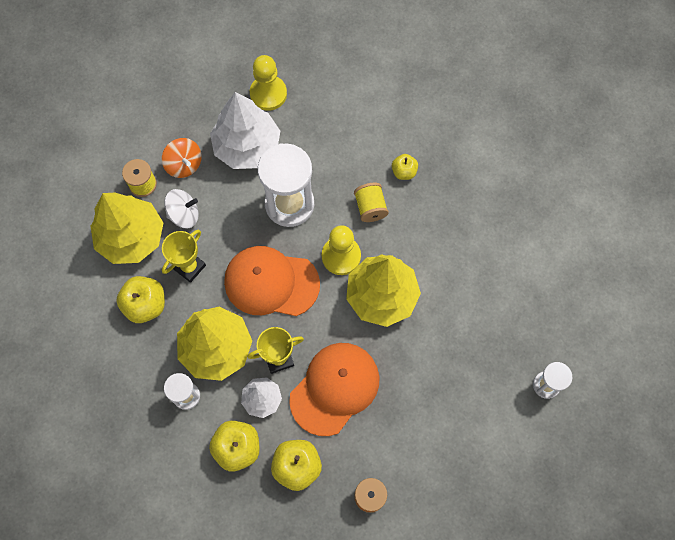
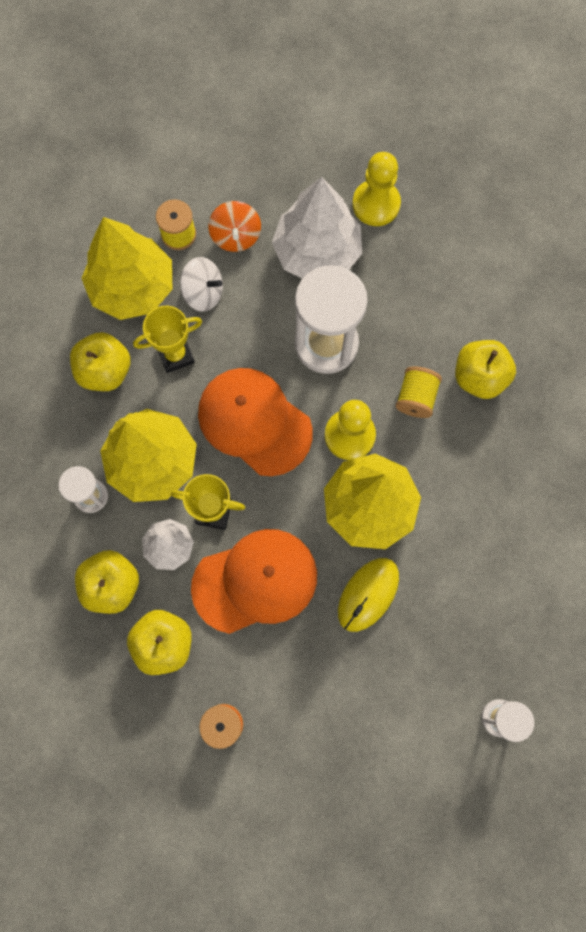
camera: 30 degrees right, 5 degrees up
(404, 172) = (479, 377): yellow apple -> yellow apple, size x1.68
(415, 354) = (368, 594): none -> yellow mouse

